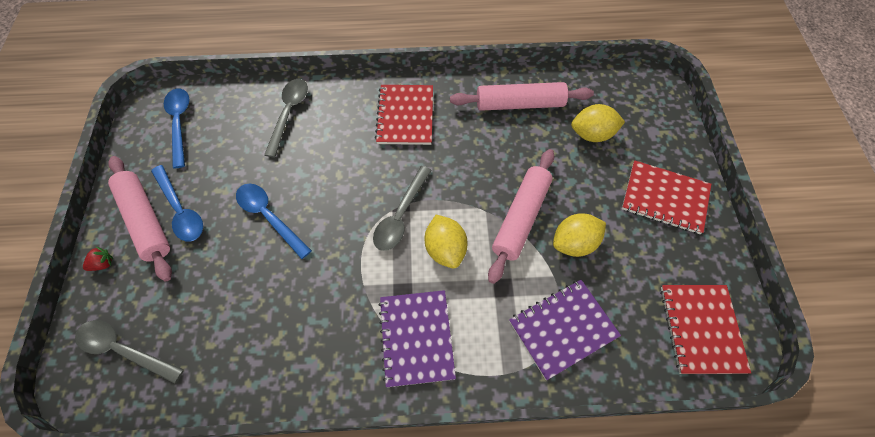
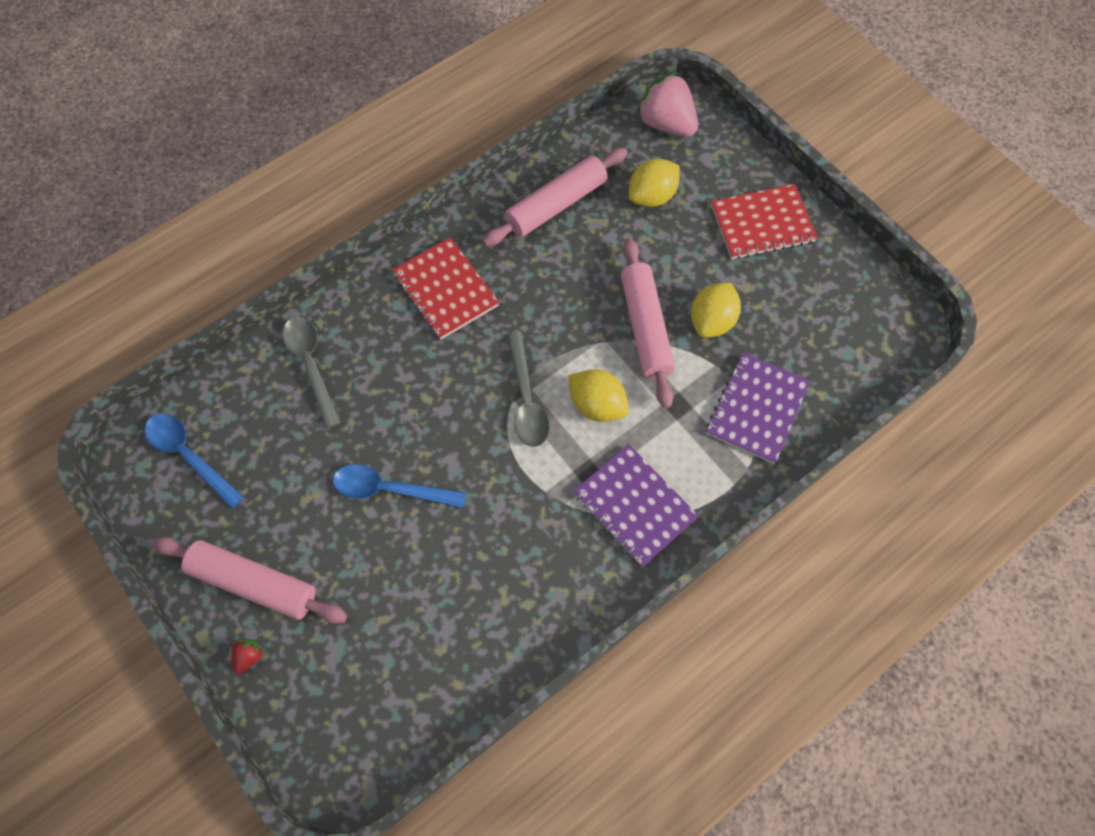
camera: 35 degrees left, 5 degrees up
(124, 350) = (356, 716): grey spoon -> none
(180, 210) = (284, 546): blue spoon -> none
(638, 94) = (666, 124): none -> pink strawberry
(701, 329) = (869, 331): red notebook -> none

